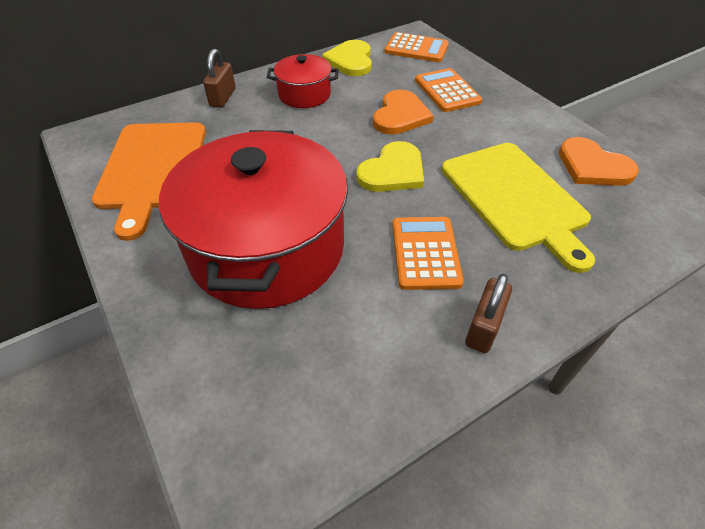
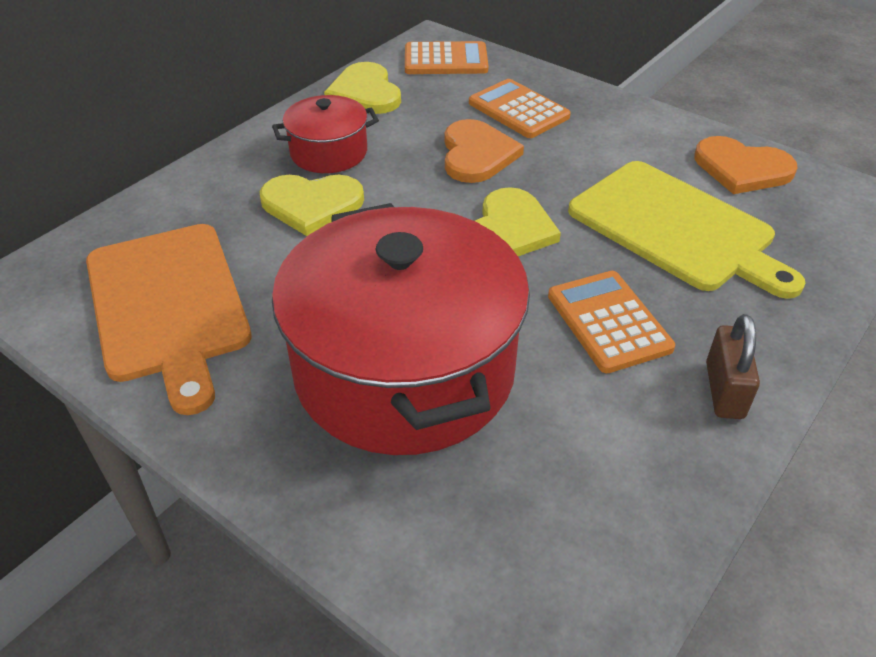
camera: 20 degrees left, 5 degrees down
(223, 97) = (210, 181): brown padlock -> none
(274, 125) = (311, 204): none -> yellow heart

